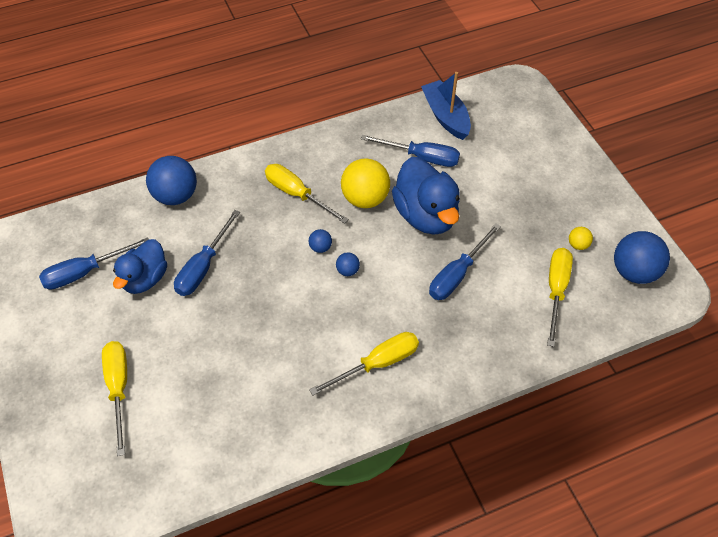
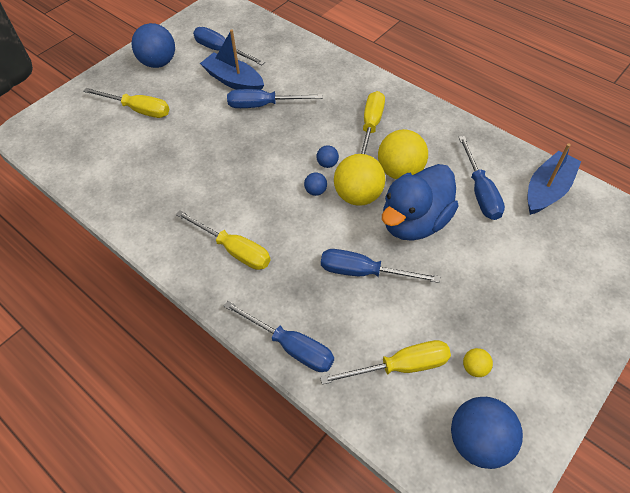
camera: 65 degrees right, 0 degrees up
(119, 388) = (138, 110): yellow screwdriver -> yellow screwdriver turned 60 degrees clockwise
(145, 279) = (234, 81): blue duck -> blue boat
(176, 196) = (317, 62): blue ball -> blue ball (158, 63)
(373, 241) = (358, 196): none -> yellow ball
(503, 358) = (291, 346): none -> blue screwdriver

